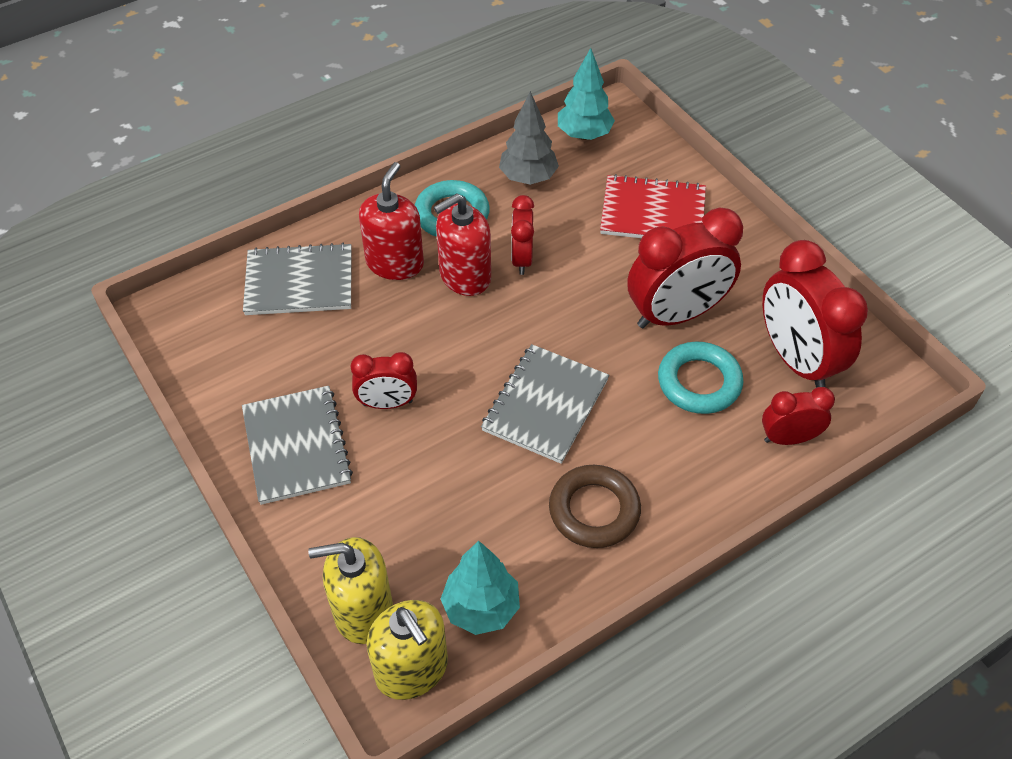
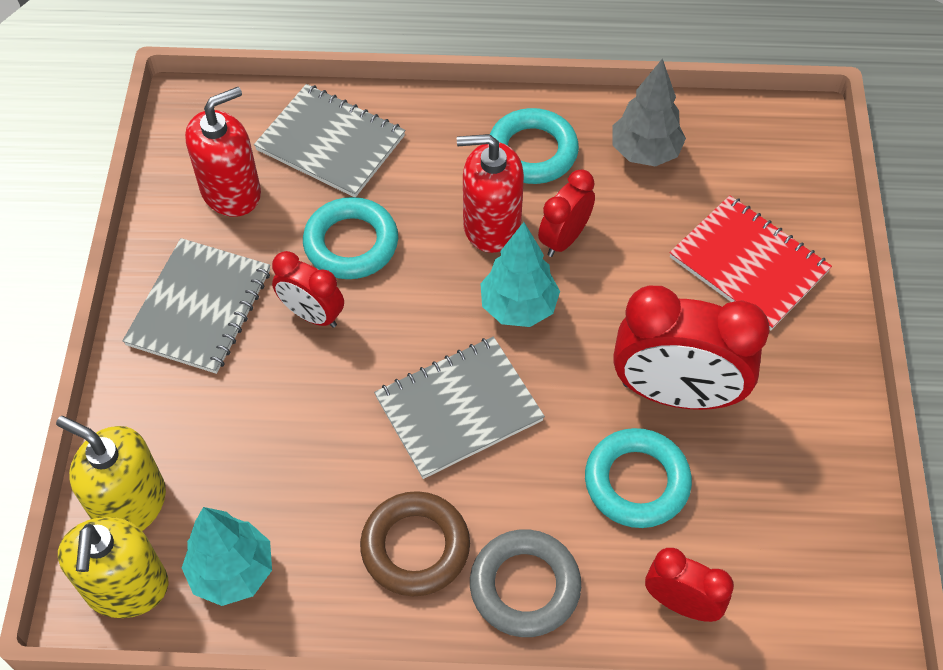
camera: 35 degrees right, 5 degrees up
(374, 341) = (351, 243): none -> turquoise ring
(395, 263) = (435, 173): red soap dispenser -> red soap dispenser (231, 192)
(584, 134) = (747, 135): turquoise tree -> turquoise tree (518, 307)
(686, 489) = (525, 586): none -> grey ring
(796, 360) = (766, 523): red clock -> none

